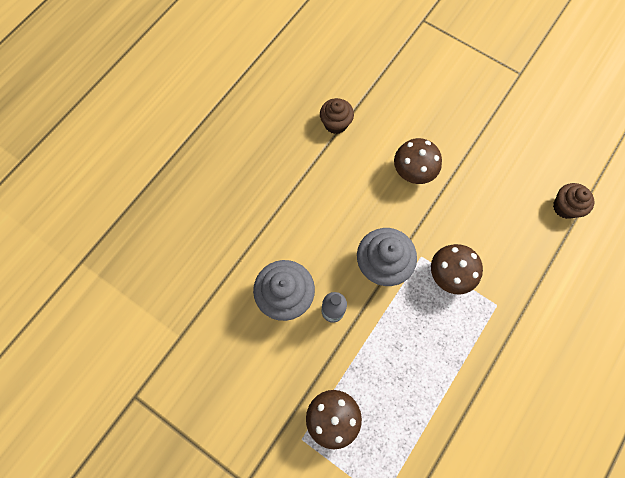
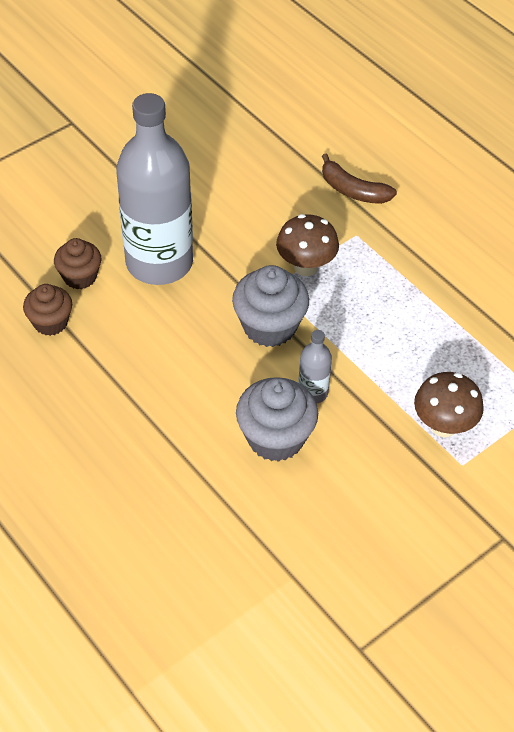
camera: 75 degrees left, 20 degrees down
(412, 173) = (159, 262): brown mushroom -> grey bottle
(543, 291) = (353, 190): none -> brown banana
(565, 207) = (262, 141): brown cupcake -> brown cupcake (80, 277)

